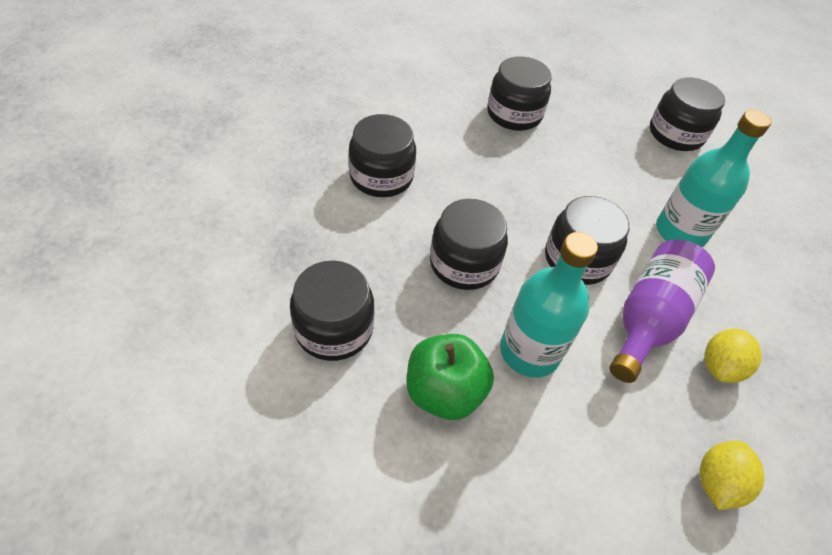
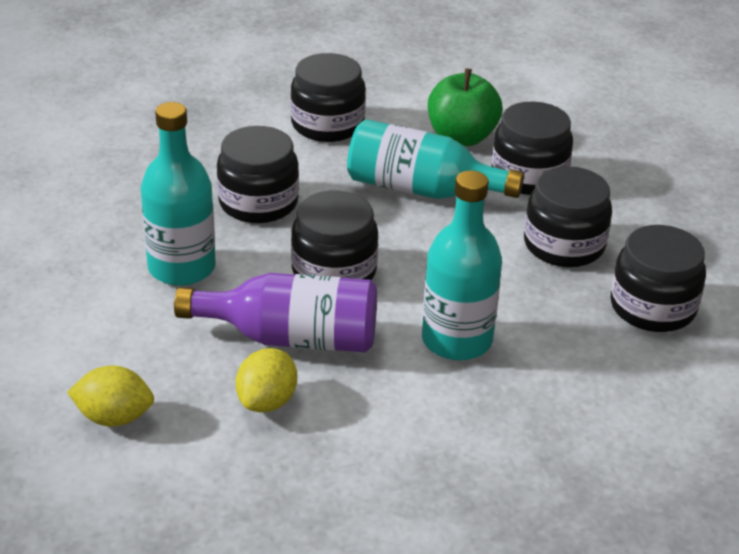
camera: 65 degrees right, 15 degrees down
(334, 328) = (120, 157): black jar -> black jar (564, 245)
(444, 392) = (99, 231): green apple -> green apple (461, 137)
(500, 169) = (421, 189): none -> turquoise bottle
(720, 366) = (267, 401): yellow lemon -> yellow lemon turned 75 degrees counterclockwise

